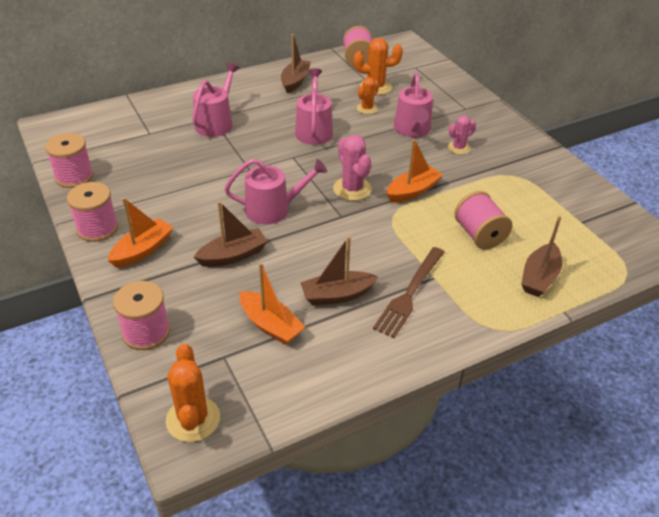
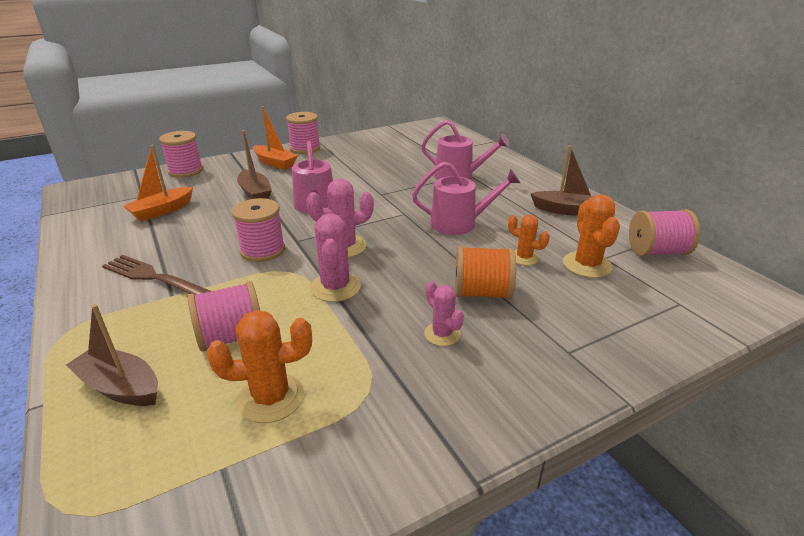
camera: 90 degrees right, 10 degrees down
(74, 177) = (369, 136): pink spool -> pink spool (262, 250)
(193, 419) = (93, 190): orange cactus -> orange cactus (271, 398)
(337, 295) = (179, 239): brown boat -> none
(412, 129) = (482, 293): pink watering can -> orange spool
(412, 191) = (335, 287): orange boat -> pink cactus

